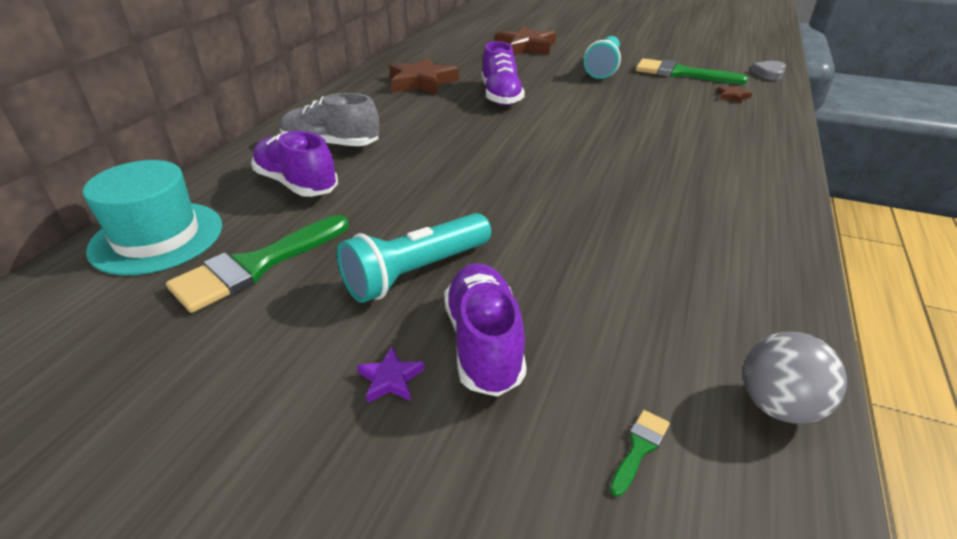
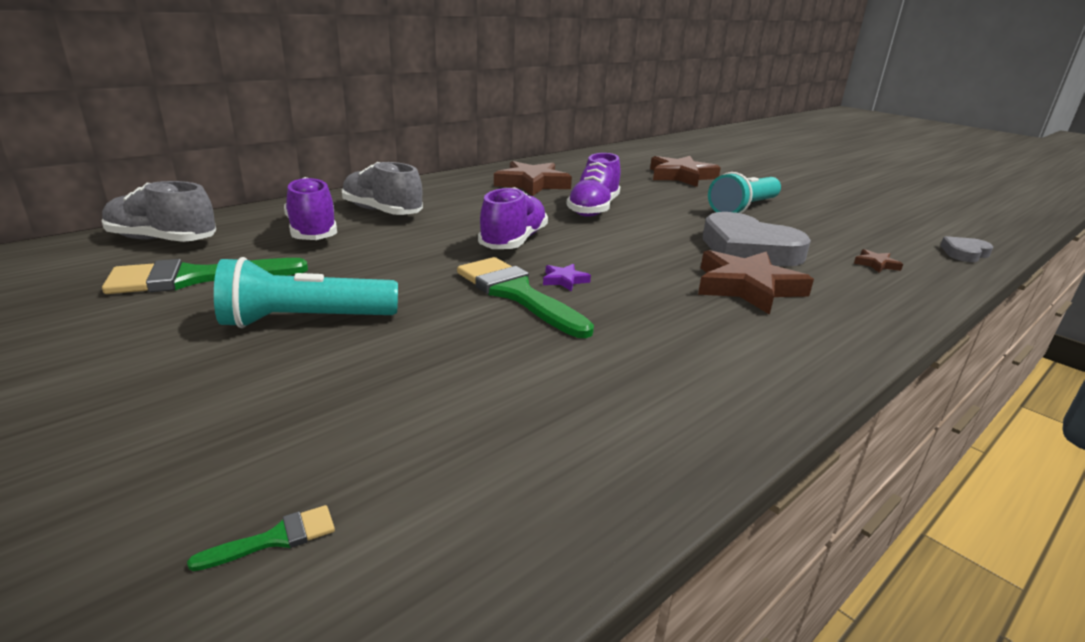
camera: 25 degrees right, 10 degrees down
(157, 237) = (163, 240): turquoise hat -> grey shoe
(390, 379) = (162, 390): purple star -> purple star (564, 280)
(484, 343) = (276, 393): purple shoe -> purple shoe (513, 241)
(647, 105) = (748, 249): none -> grey heart
(680, 73) = (836, 230): green brush -> green brush (517, 294)
(682, 139) = (747, 287): none -> brown star
(778, 405) = (482, 570): grey ball -> none

